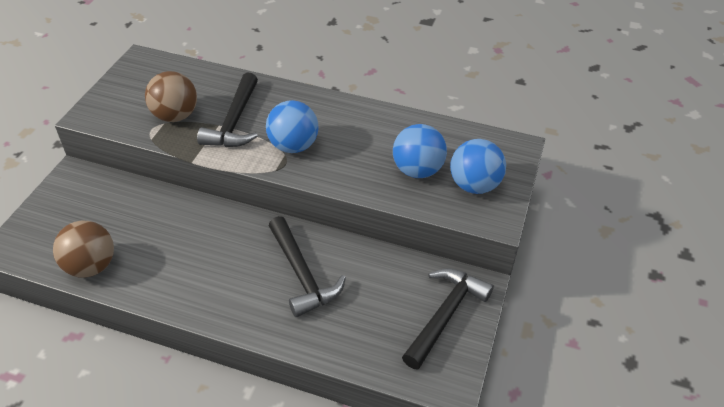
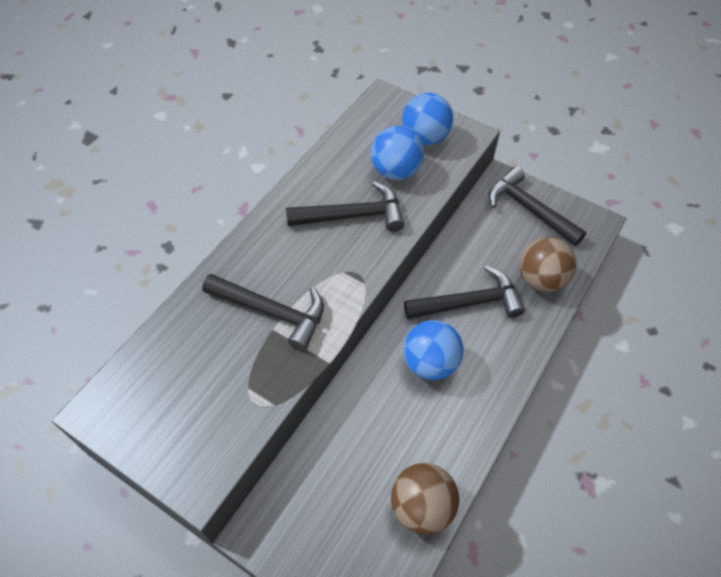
camera: 75 degrees left, 10 degrees up
(175, 116) = (238, 374): brown ball -> brown ball (541, 279)
(293, 146) = (332, 262): blue ball -> blue ball (430, 363)
(350, 150) = (352, 216): none -> black hammer

